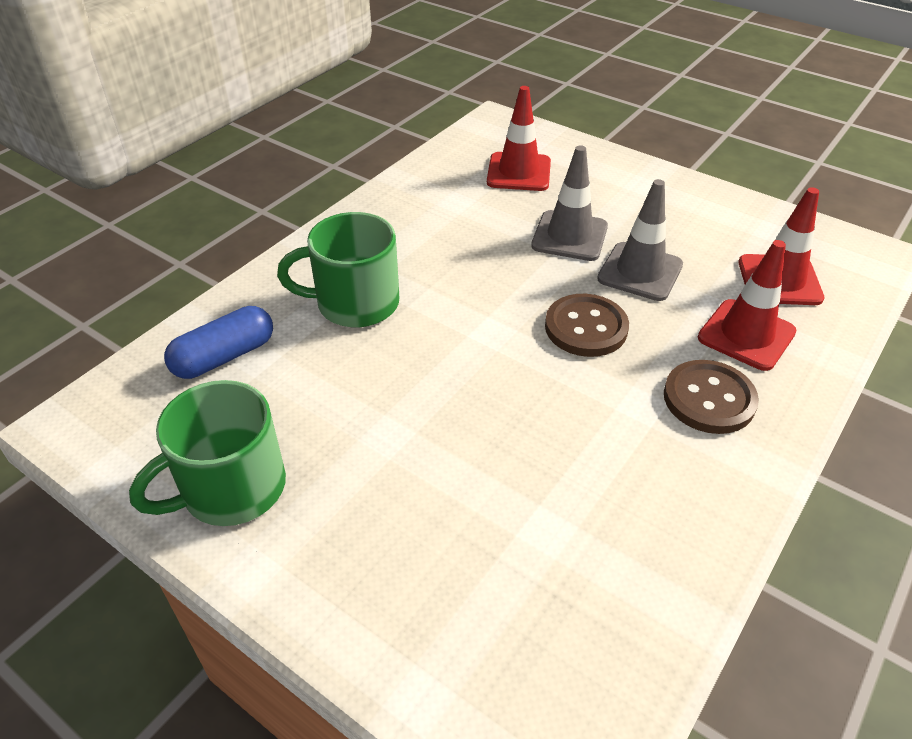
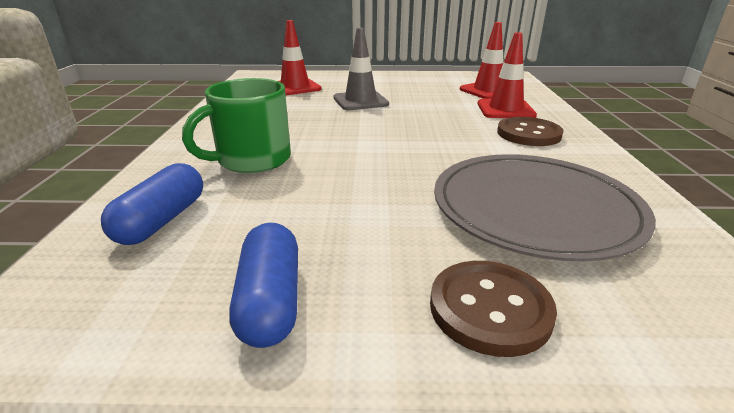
camera: 35 degrees left, 15 degrees down
(231, 488) = (270, 301): green mug -> blue capsule
(547, 516) = (534, 209): none -> grey plate
(586, 327) = (423, 128): brown button -> brown button (490, 309)
(640, 272) = (419, 103): grey traffic cone -> none

